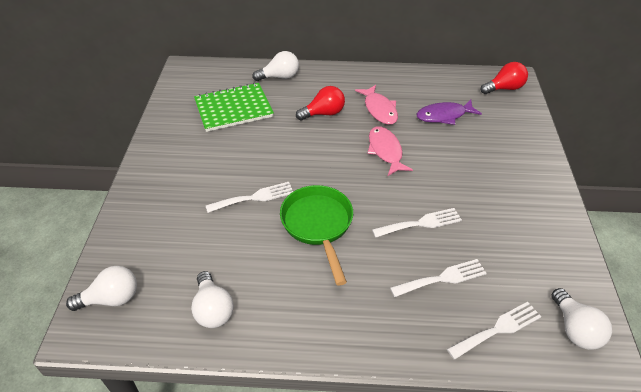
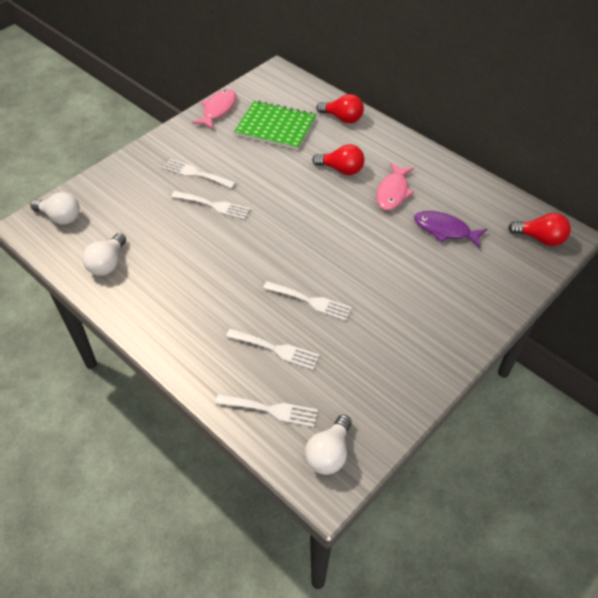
camera: 40 degrees right, 5 degrees up
(207, 181) = (195, 173): none -> white fork
(280, 77) = (342, 118): white light bulb -> red light bulb
(318, 225) = (234, 253): green pan -> none
(385, 151) = (354, 229): pink fish -> pink fish (218, 109)

